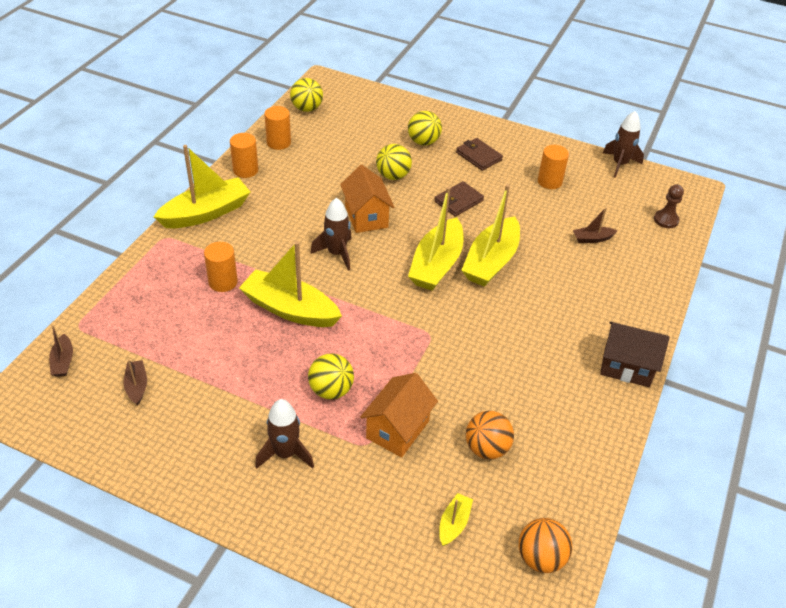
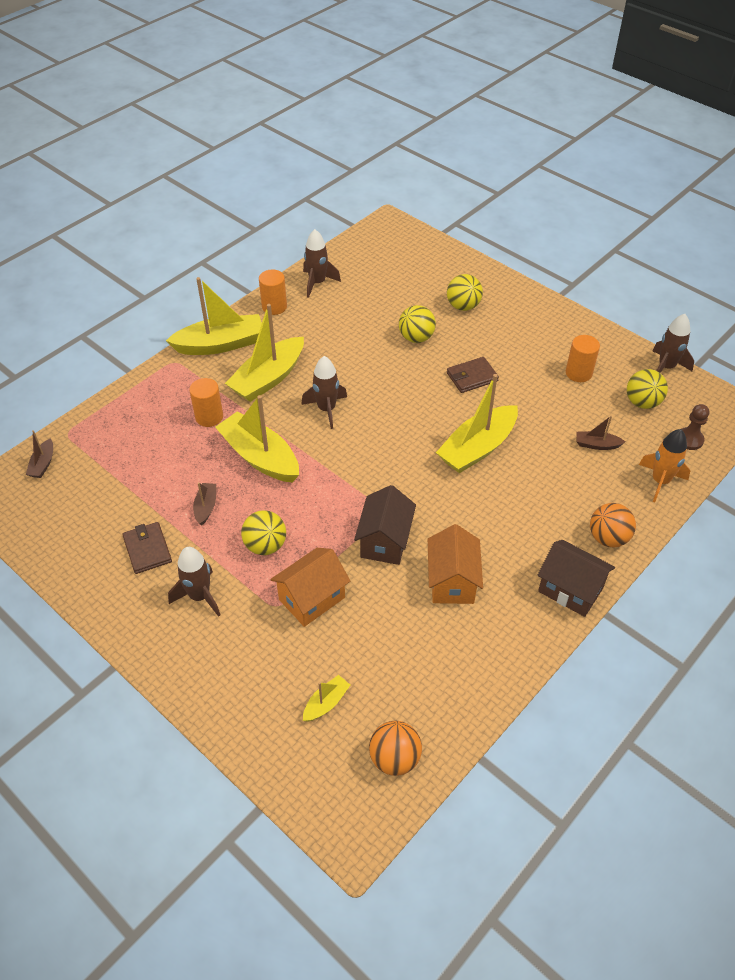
camera: 20 degrees right, 5 degrees up
(137, 386) = (96, 501): brown boat -> brown boat (206, 507)
(278, 142) = (317, 283): orange cylinder -> brown rocket
(307, 108) = (359, 251): yellow ball -> yellow ball (642, 402)
(366, 217) = (371, 376): orange house -> orange house (452, 581)
(436, 264) = (420, 440): yellow boat -> yellow boat (268, 378)
(443, 361) = (385, 541): none -> brown house
(478, 156) = (514, 332): brown wallet -> brown wallet (147, 549)
(486, 448) = (389, 638): orange ball -> orange ball (608, 538)
(658, 259) = (660, 481): none -> orange rocket

